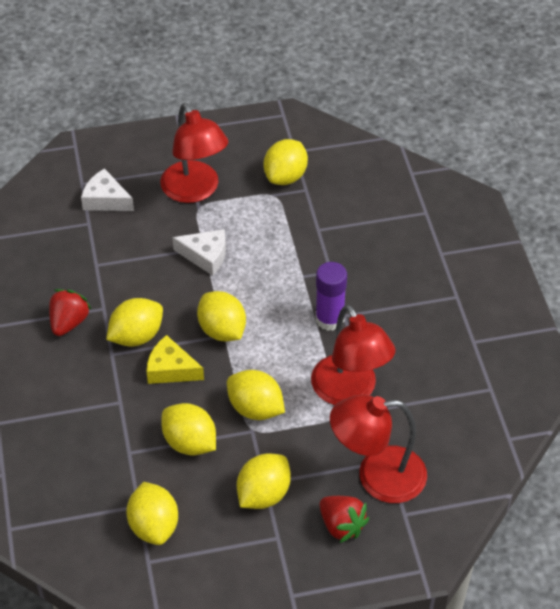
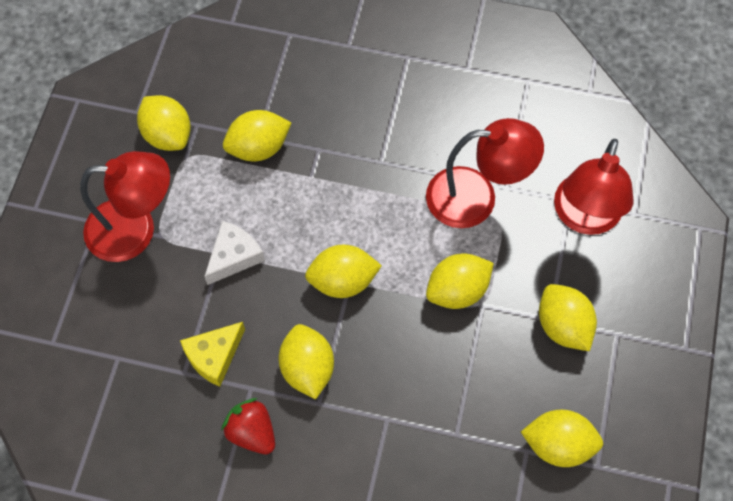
camera: 65 degrees left, 15 degrees up
(105, 200) = (93, 326): white cheese -> none
(171, 369) = (369, 351): yellow cheese -> yellow cheese (214, 356)
(190, 443) = (471, 370): yellow lemon -> yellow lemon (258, 148)
(329, 319) = (379, 176): purple glue stick -> none
(341, 526) = (626, 272): red strawberry -> none

